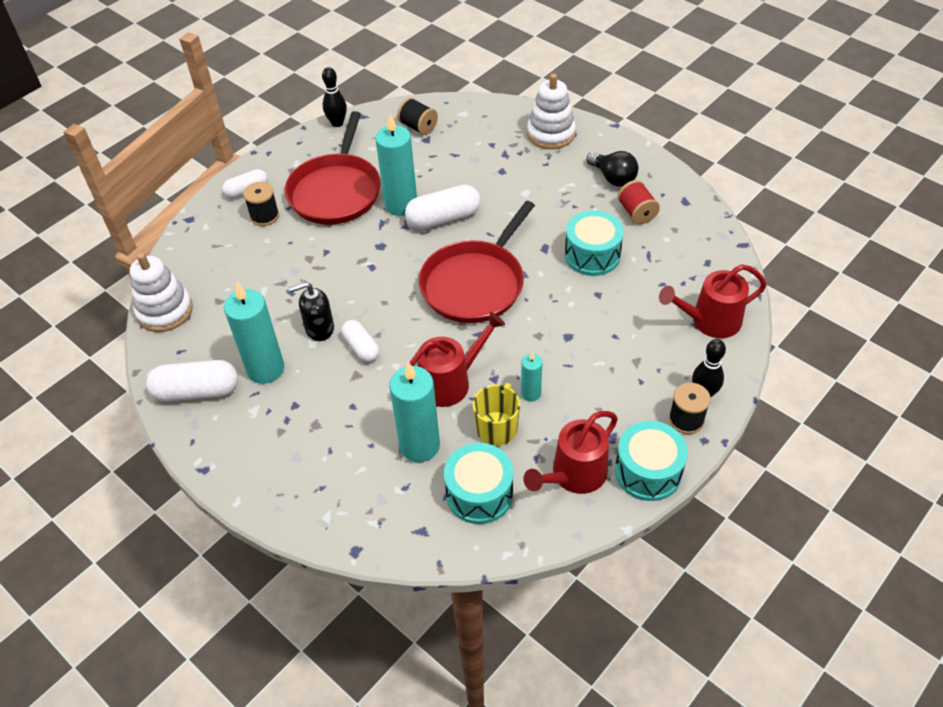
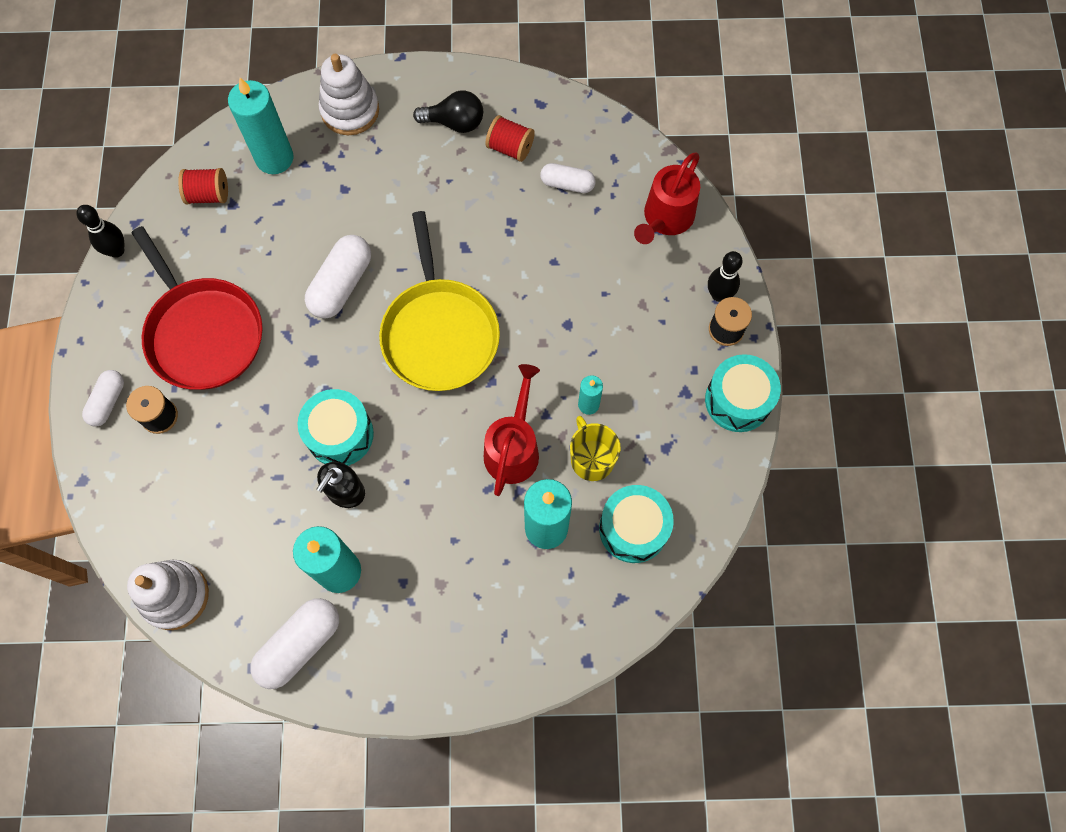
camera: 45 degrees left, 20 degrees up
(361, 347) = (403, 479): white capsule -> white capsule (567, 184)
(401, 205) = (285, 300): turquoise candle -> turquoise candle (274, 158)
(418, 127) = (208, 195): black spool -> red spool
(475, 283) = (439, 333): red pan -> yellow pan
(574, 475) = (688, 450): red watering can -> none
(592, 255) = (513, 224): turquoise drum -> turquoise drum (340, 434)

